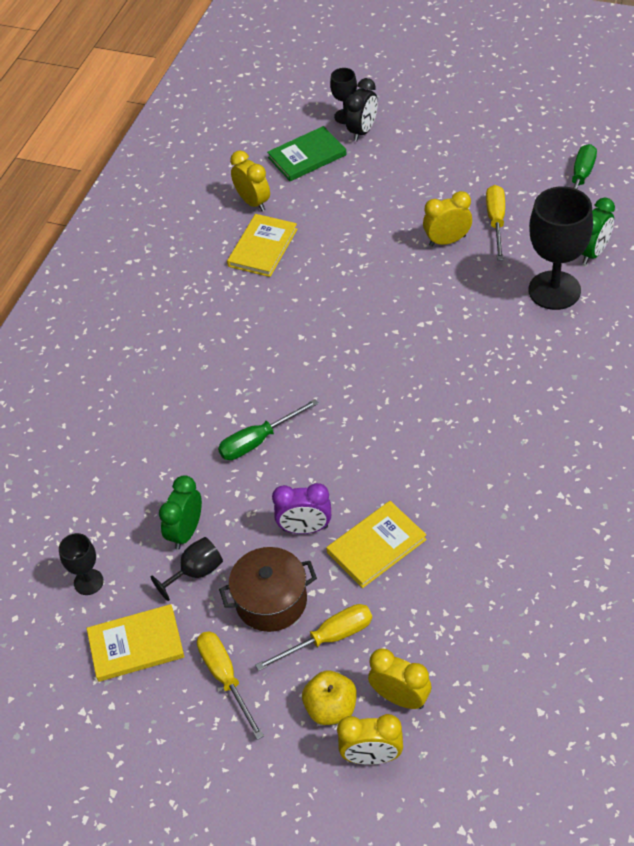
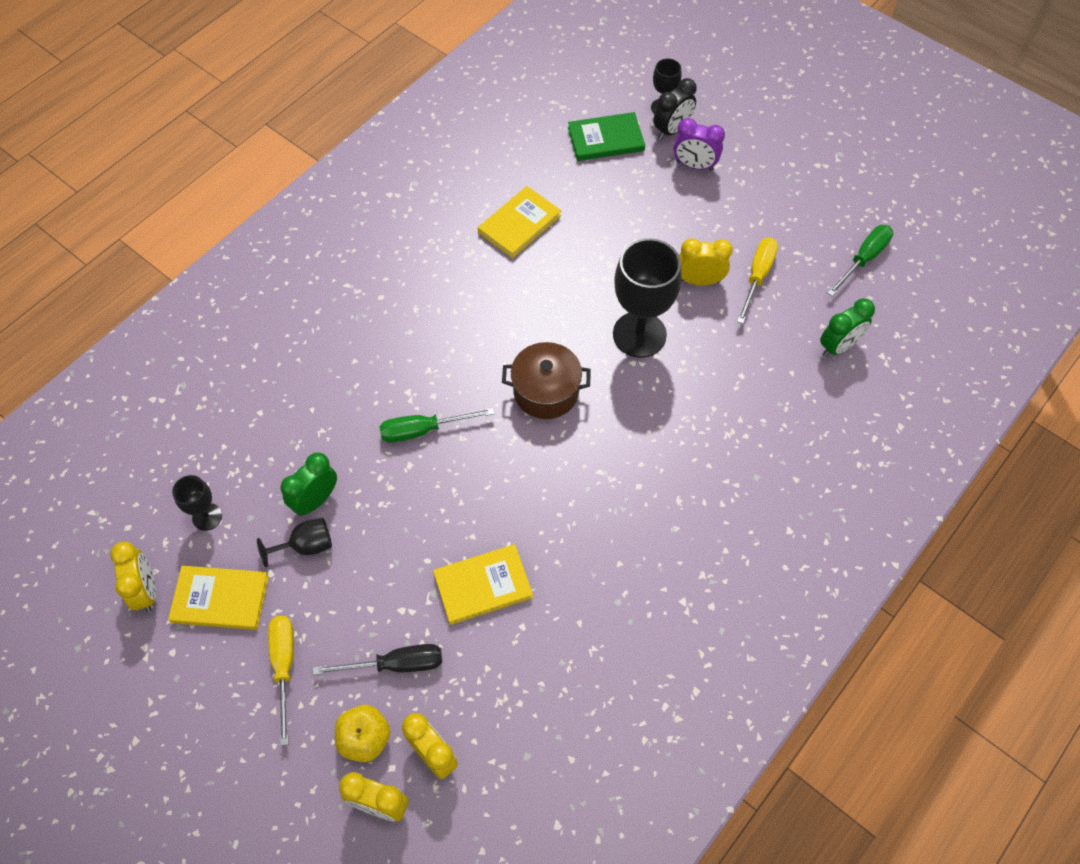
camera: 15 degrees right, 10 degrees up
(253, 202) = (532, 171): yellow clock -> yellow clock (146, 590)
(271, 601) = (360, 604): brown pot -> brown pot (546, 391)
(305, 528) = (425, 540): purple clock -> purple clock (694, 166)
(329, 638) = (395, 664): yellow screwdriver -> black screwdriver
(554, 290) = (780, 374): black goblet -> black goblet (639, 334)

